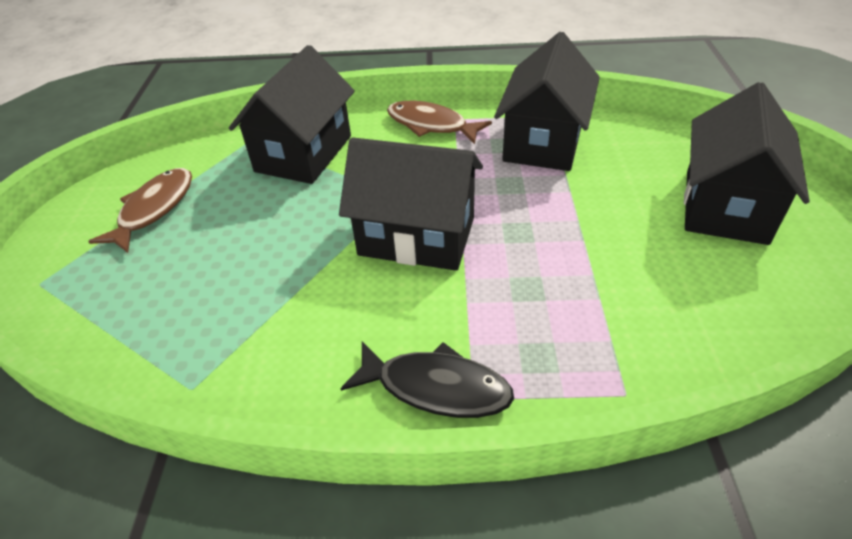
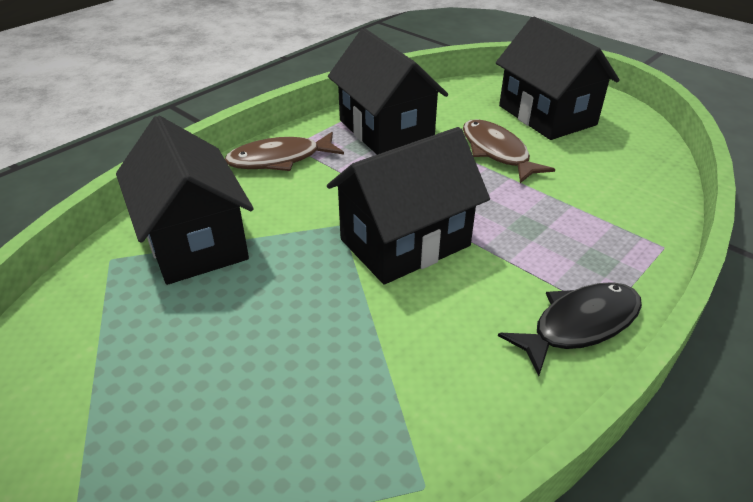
camera: 50 degrees left, 5 degrees down
(154, 209) = (100, 389): brown fish -> brown fish (497, 152)

